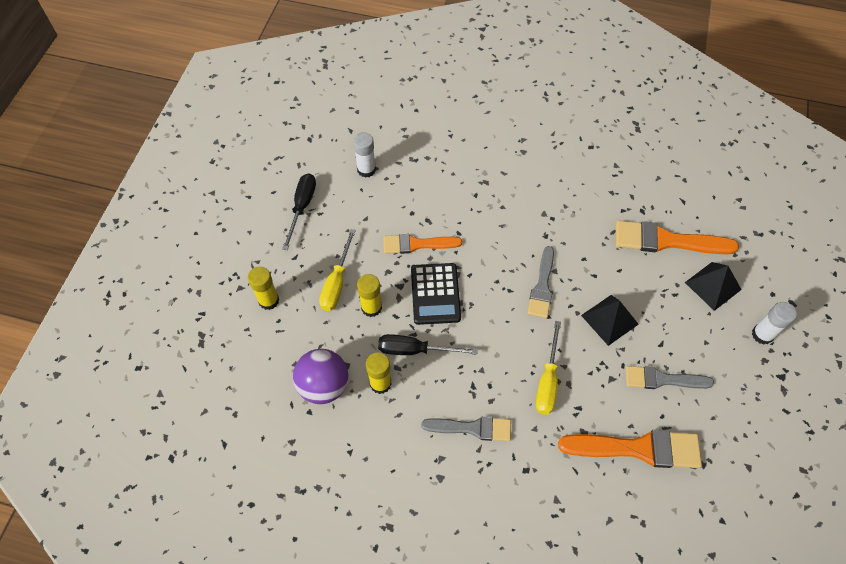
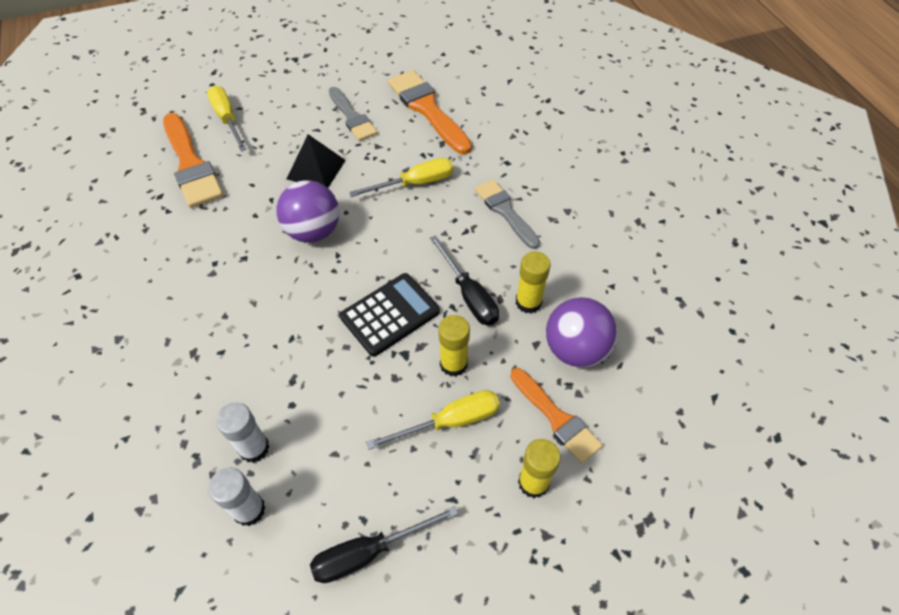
camera: 125 degrees left, 5 degrees down
(417, 244) = (336, 370): orange brush -> orange brush (556, 418)
(542, 286) = (313, 231): grey brush -> purple ball
(712, 286) = (227, 119): black pyramid -> yellow screwdriver
(762, 334) = (261, 78): white glue stick -> white glue stick (254, 448)

